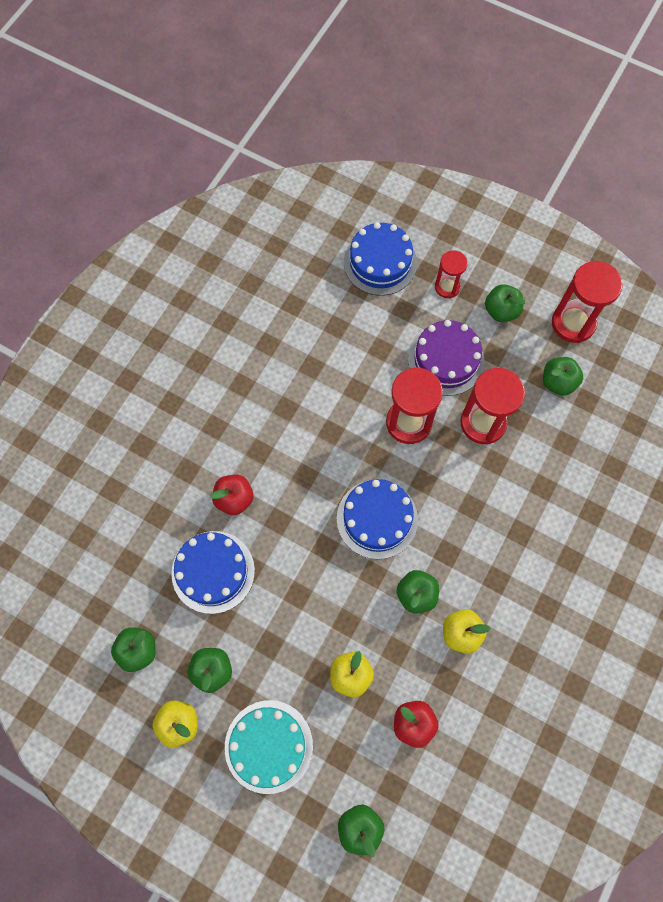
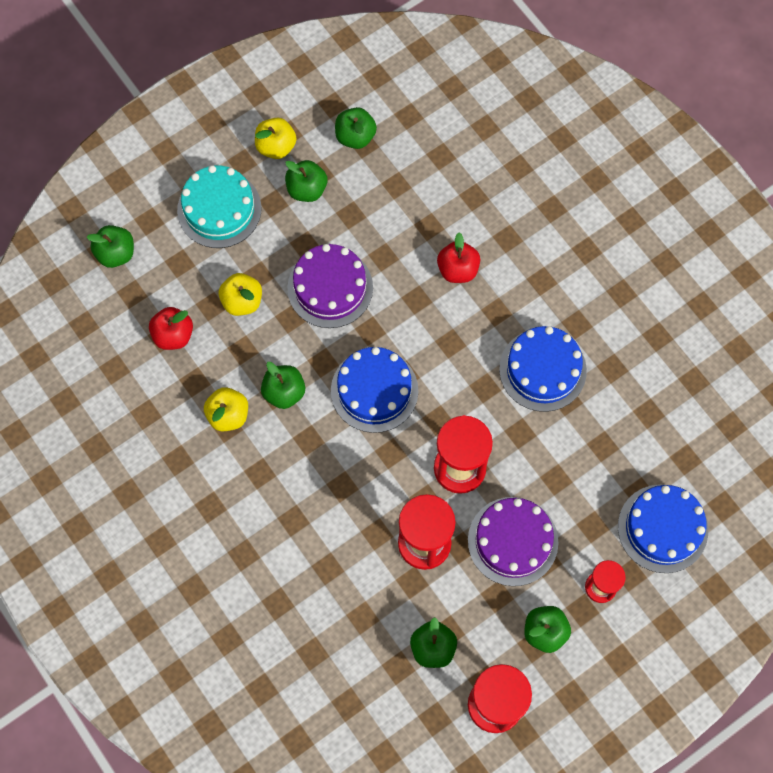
camera: 115 degrees right, 0 degrees up
(213, 572) = (395, 224): blue cake -> blue cake (542, 370)
(301, 601) = (330, 288): none -> purple cake

